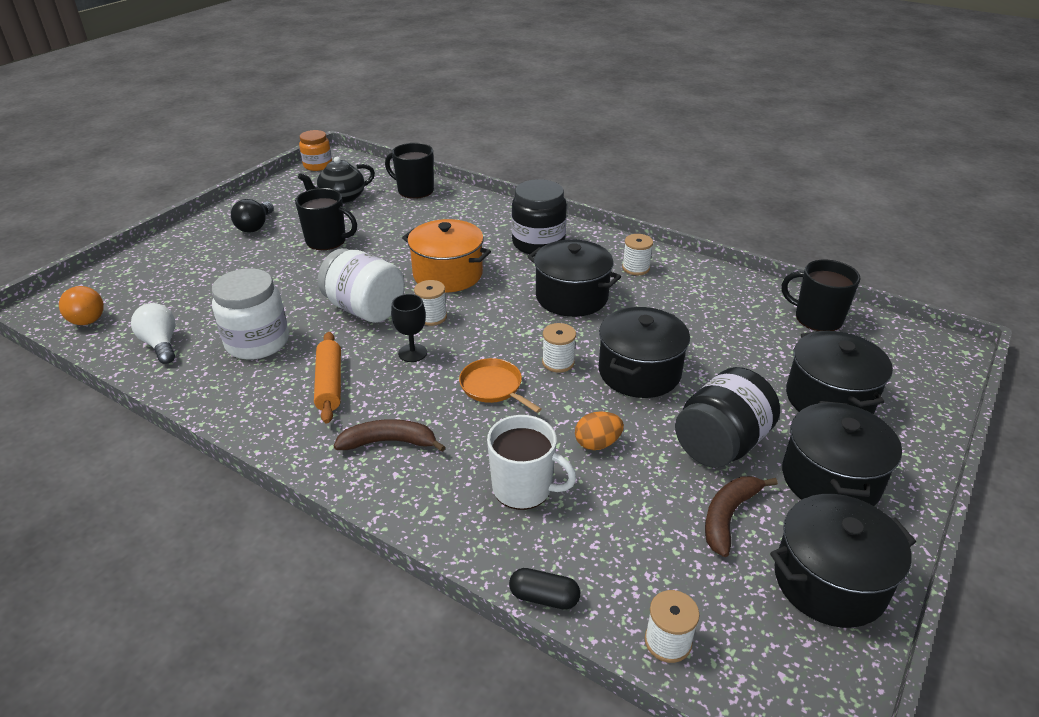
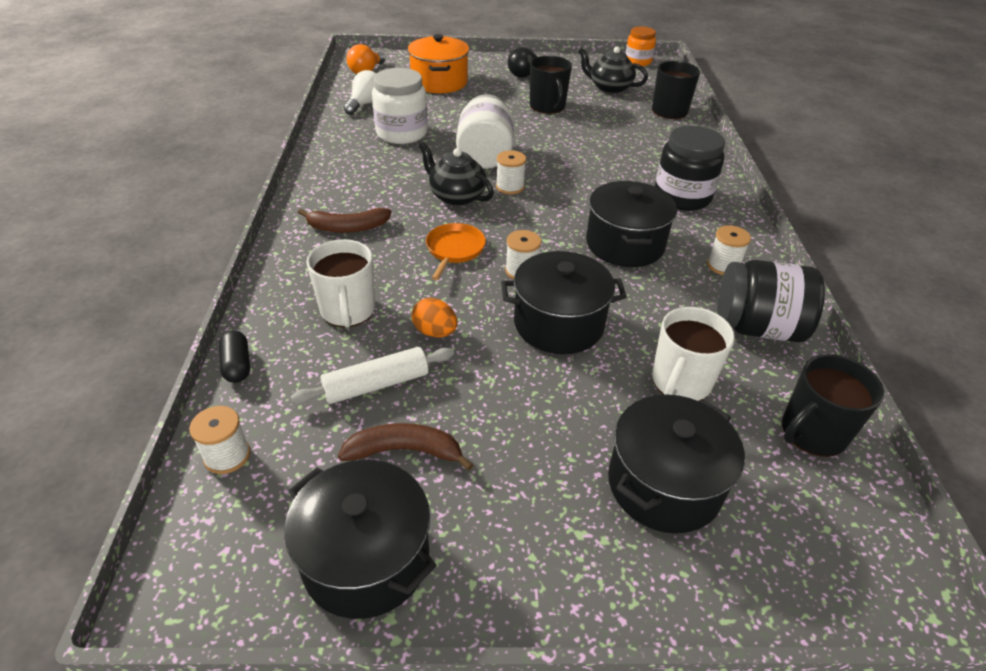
camera: 55 degrees right, 5 degrees up
(330, 384) = (386, 178): orange rolling pin -> none
(389, 442) = (347, 227): brown banana -> brown banana turned 120 degrees clockwise
(412, 353) = (456, 196): black goblet -> black teapot
(448, 274) = (574, 171): orange pot -> orange pot (439, 82)
(639, 505) = (376, 385): none -> white rolling pin
(720, 444) = (504, 414): black jar -> black jar (757, 328)
(741, 346) = (680, 382): none -> white mug
(817, 318) = (812, 432): black mug -> black mug turned 120 degrees counterclockwise
(830, 479) = (523, 521): black pot -> none

